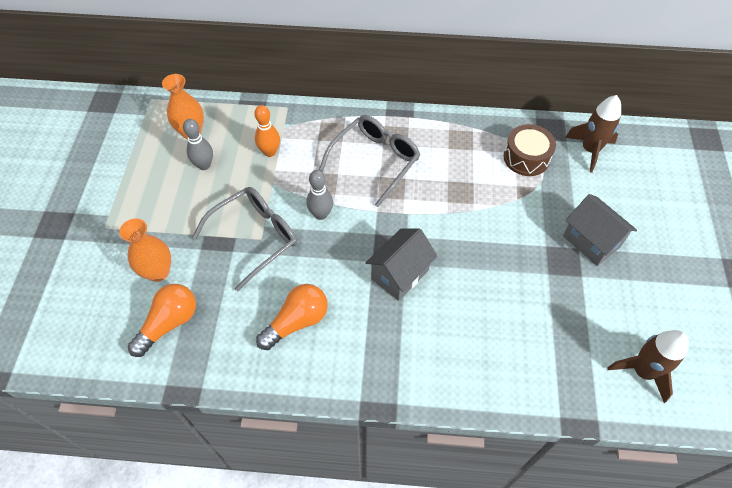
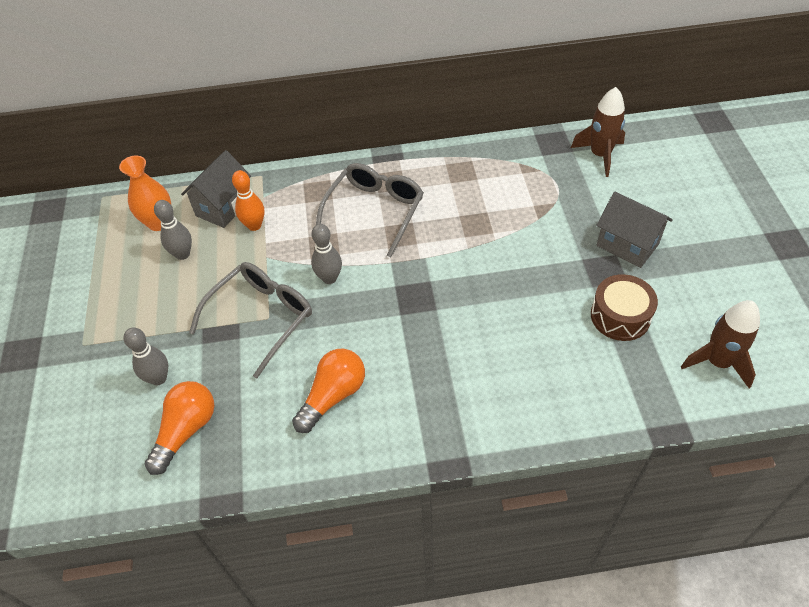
camera: 10 degrees left, 5 degrees down
(158, 272) = (158, 378): orange vase -> grey bowling pin
(400, 274) = (434, 321): grey house -> grey house (223, 207)
(526, 157) = (536, 176): brown drum -> brown drum (620, 316)

